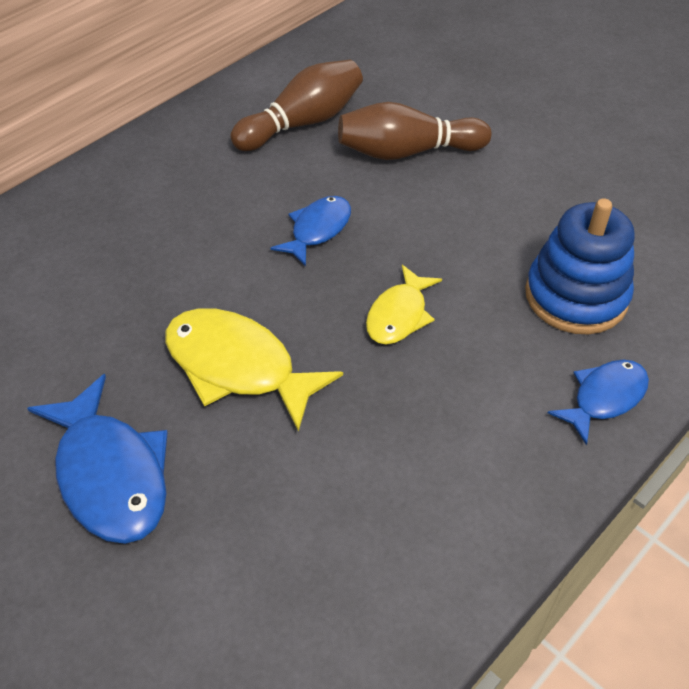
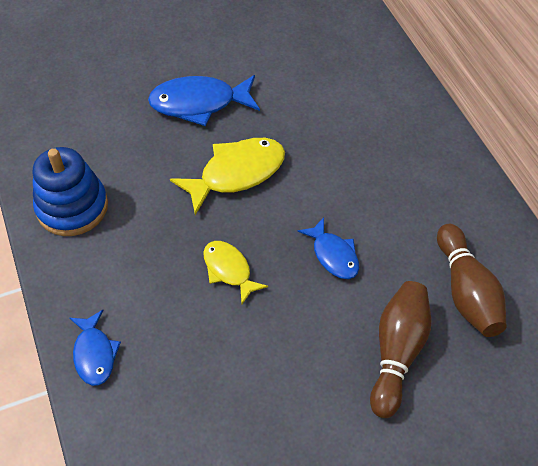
camera: 115 degrees right, 5 degrees up
(576, 296) = (183, 389): blue stacking toy -> blue stacking toy (72, 207)

